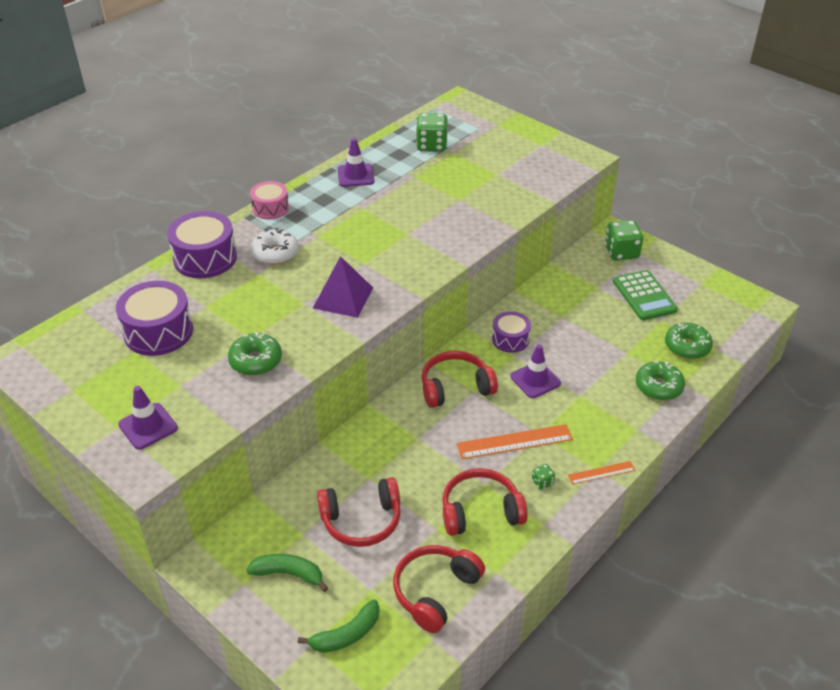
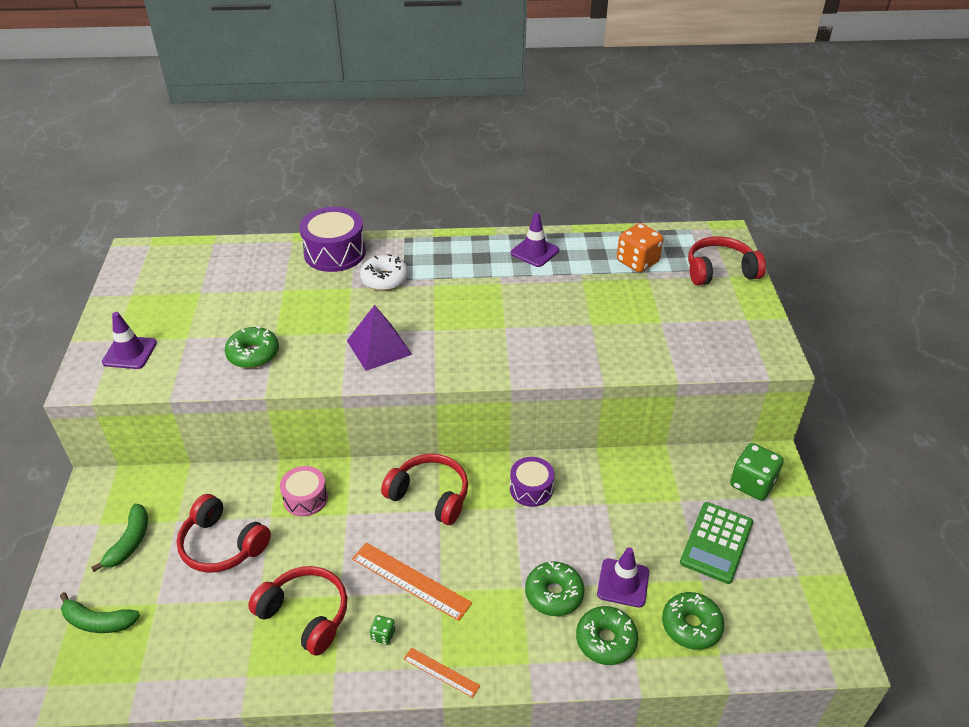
camera: 45 degrees right, 0 degrees up
(158, 331) = (230, 288): purple drum -> none
(270, 208) = (432, 241): pink drum -> pink drum (305, 498)
(289, 574) = (129, 542): green banana -> green banana turned 45 degrees clockwise
(431, 145) = (637, 262): green dice -> orange dice
(435, 592) = (189, 648): red headphones -> red headphones (720, 271)
(535, 380) = (502, 541): purple traffic cone -> purple traffic cone (623, 583)
(601, 385) = (554, 594): none -> green donut

